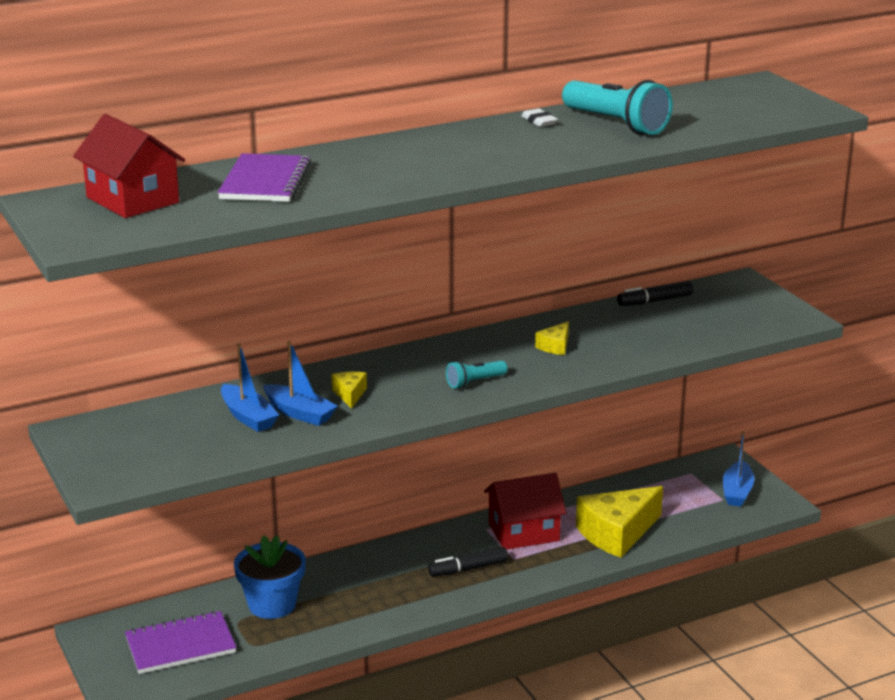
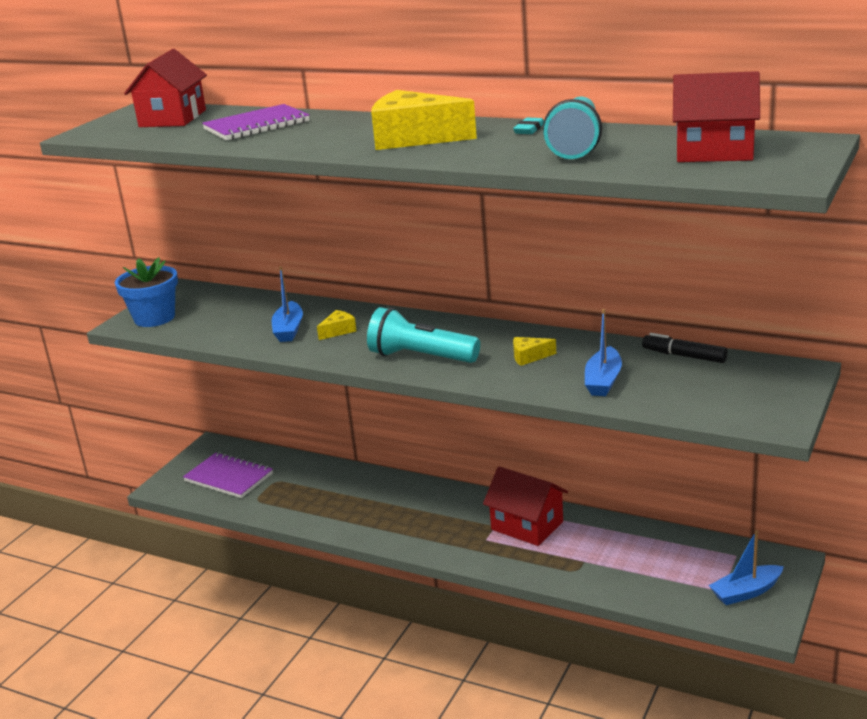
camera: 55 degrees right, 0 degrees up
(248, 417) = (262, 319): blue boat -> blue boat (603, 381)
(272, 605) = (308, 482): blue flower pot -> blue flower pot (154, 318)
(468, 569) = (446, 528): black marker -> none
(475, 382) = (421, 357): turquoise flashlight -> turquoise flashlight, size x1.91
(539, 121) = (529, 129): white eraser -> turquoise eraser
(617, 533) = (587, 566): yellow cheese -> yellow cheese (414, 138)
(722, 104) = (714, 152): none -> red house

